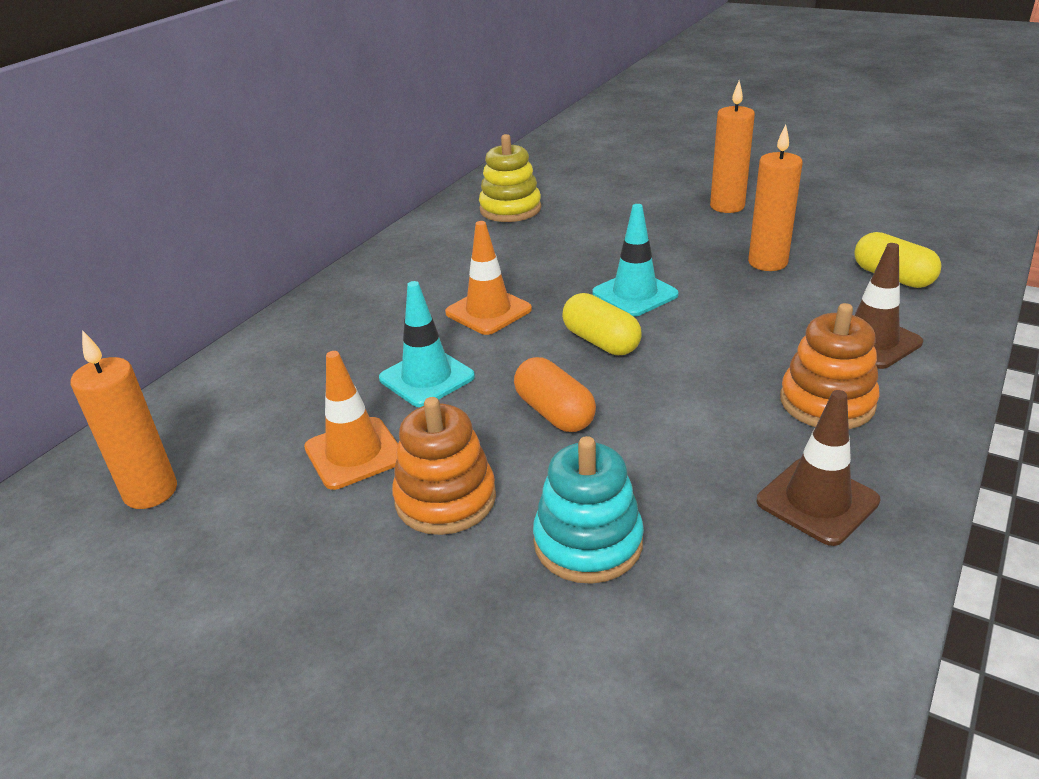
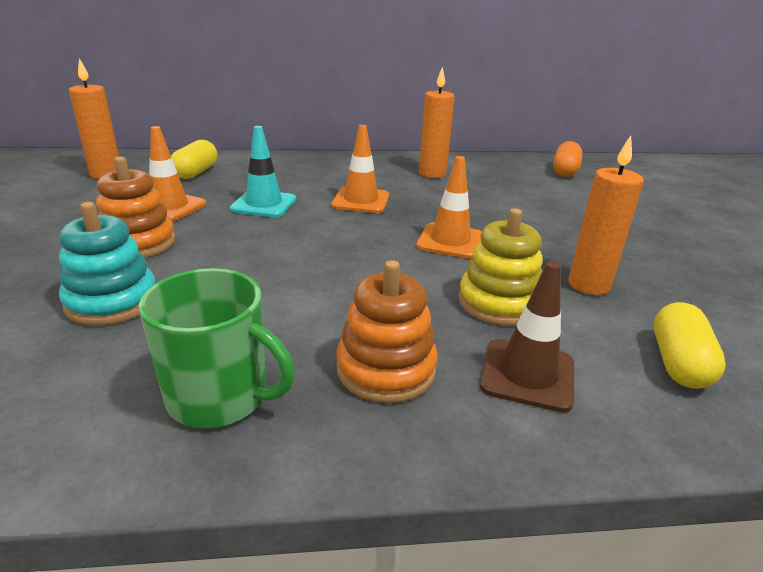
camera: 50 degrees right, 5 degrees down
(510, 209) = (501, 174): yellow stacking toy -> yellow stacking toy (499, 303)
(554, 412) = (259, 252): orange capsule -> orange capsule (565, 171)
(601, 341) = (367, 245): yellow capsule -> yellow capsule (196, 172)
(635, 294) = (450, 241): turquoise traffic cone -> orange traffic cone
(727, 206) = (654, 245): orange candle -> orange candle (432, 173)
(817, 501) = (220, 397): brown traffic cone -> green mug

